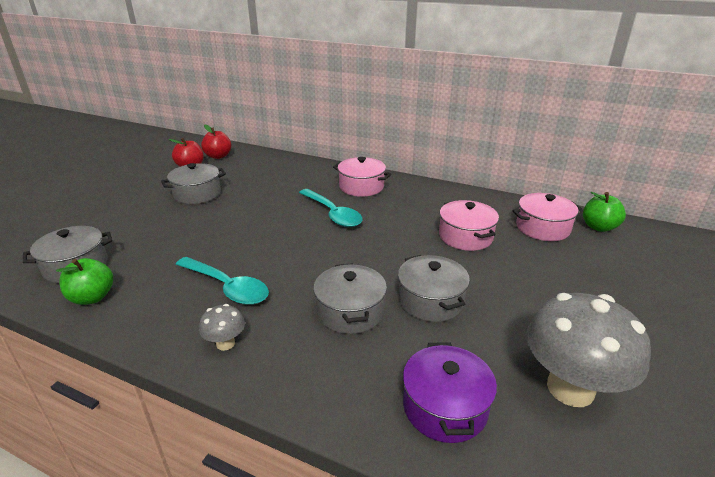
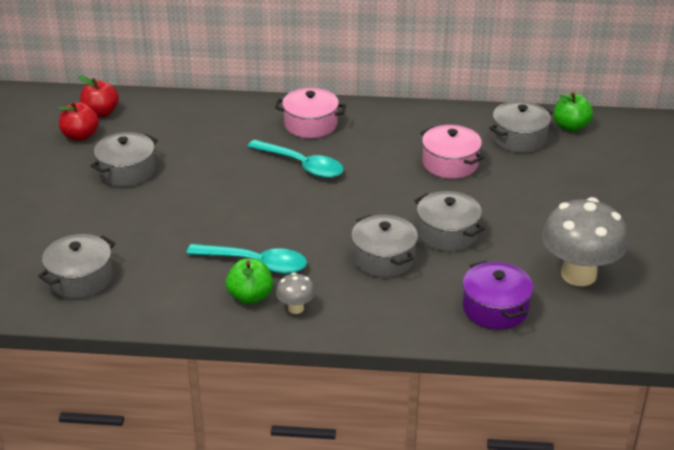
camera: 20 degrees left, 5 degrees up
(92, 297) = (133, 302): green apple -> green apple (250, 297)
(542, 228) = (519, 138): pink pot -> grey pot

